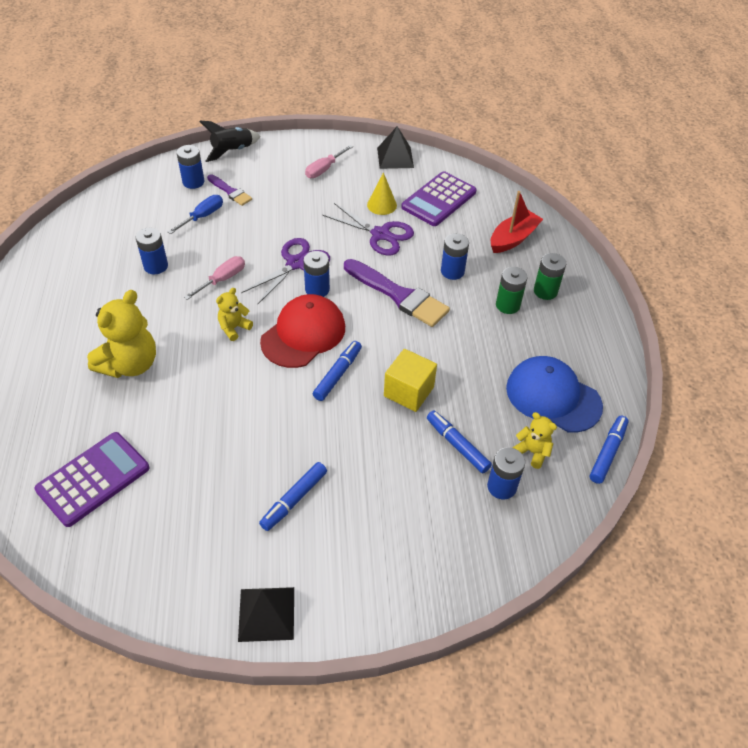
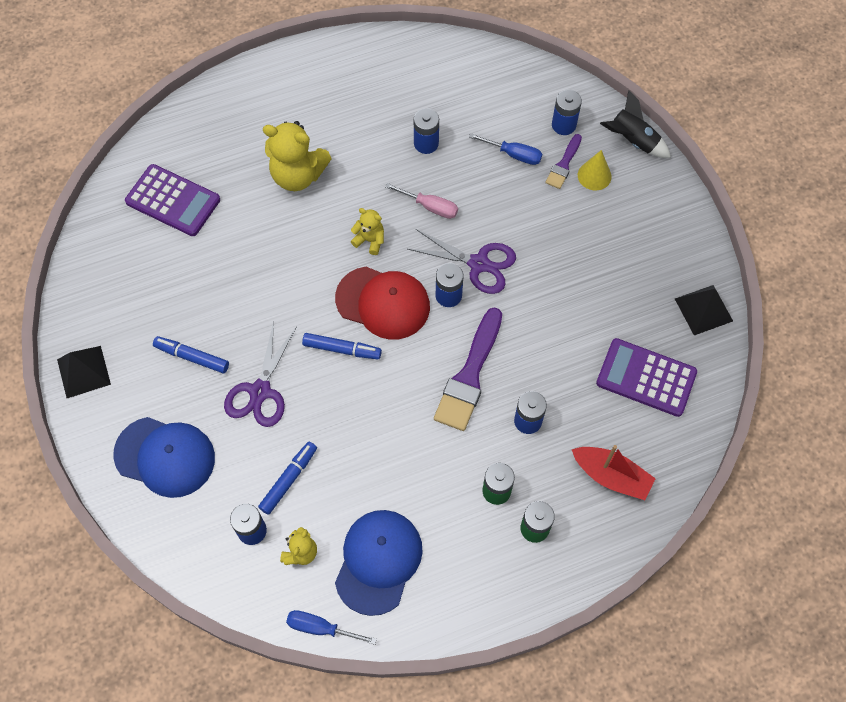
camera: 75 degrees right, 15 degrees up
(324, 169) = (645, 242): pink screwdriver -> none
(380, 234) = (558, 331): purple scissors -> purple scissors (260, 391)
(382, 205) = (609, 319): yellow cone -> yellow cone (594, 175)
(400, 548) = (165, 456): none -> blue cap
(408, 391) = (341, 419): yellow cube -> none
(607, 452) = (321, 628): blue marker -> blue screwdriver

